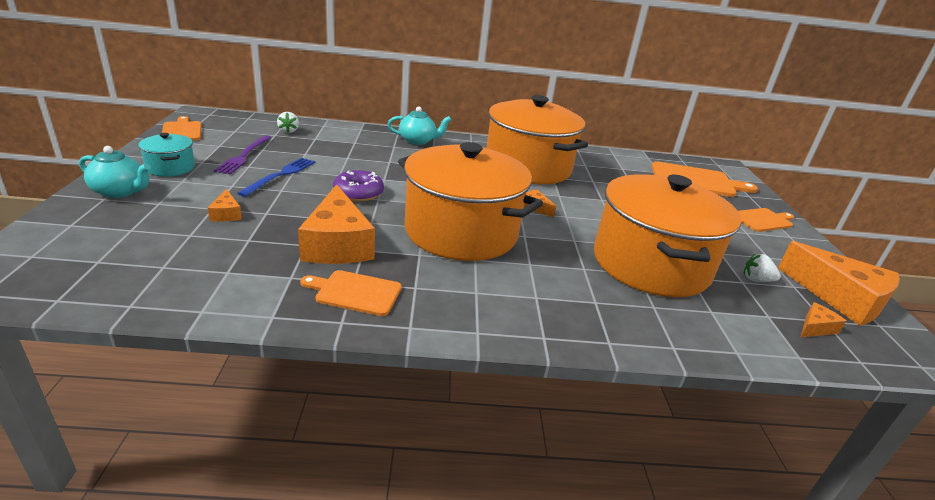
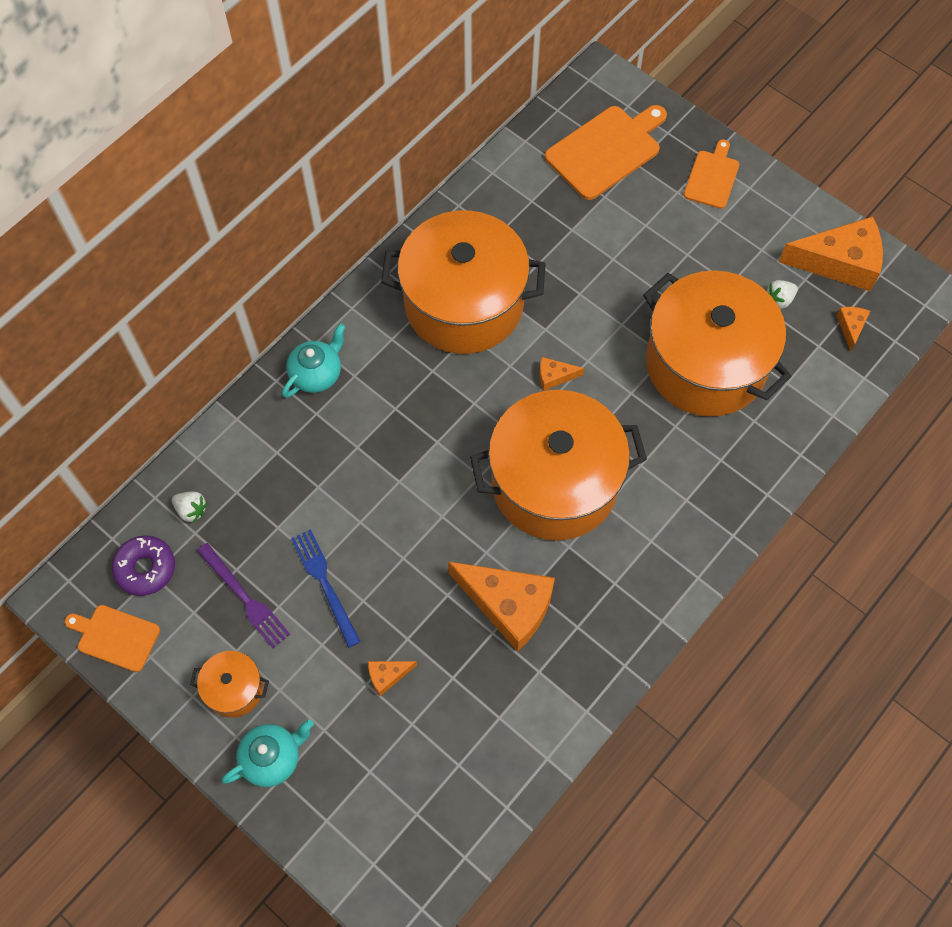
camera: 45 degrees left, 35 degrees up
(170, 168) = (234, 689): turquoise pot -> orange pot
(226, 214) = (387, 676): orange cheese -> orange cheese turned 135 degrees clockwise
(355, 292) = (593, 633): orange cutting board -> none
(358, 193) = (417, 527): purple donut -> purple donut (145, 568)

